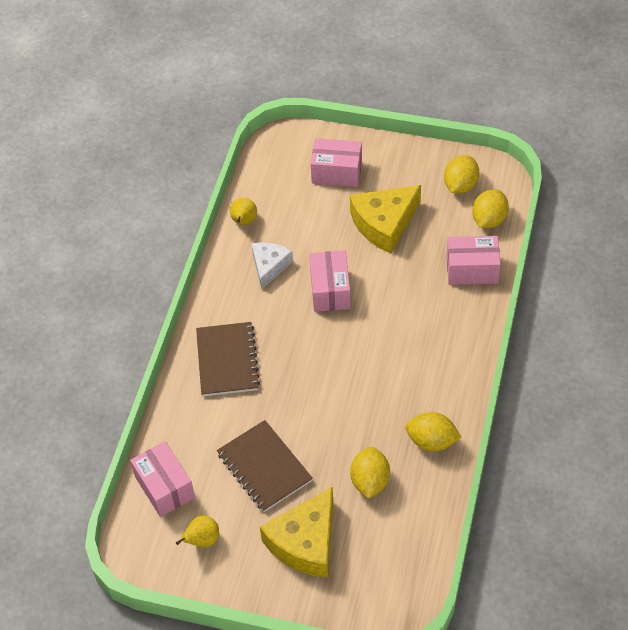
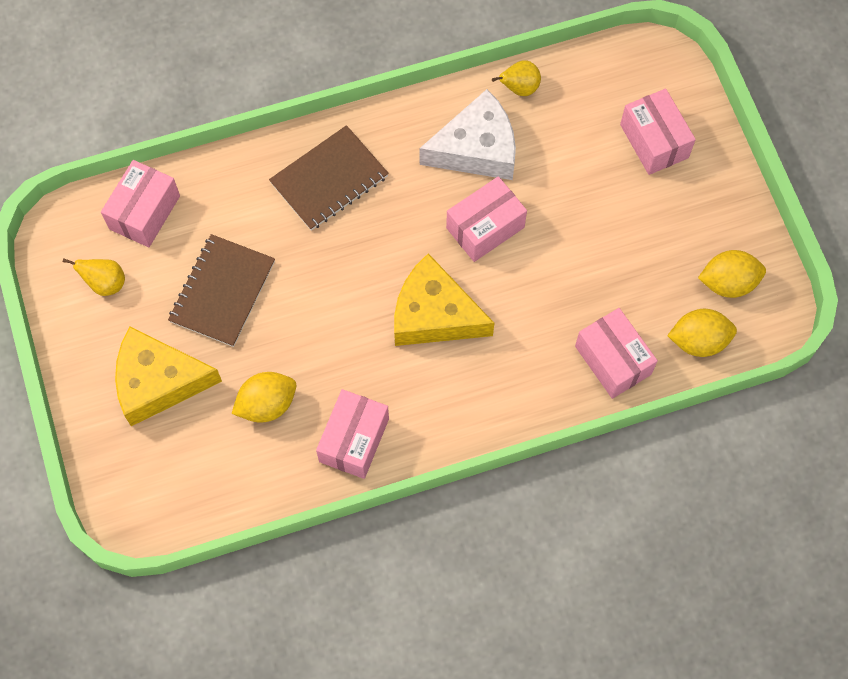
camera: 55 degrees right, 15 degrees up
(269, 266) = (476, 149): white cheese -> white cheese, size x1.60
(384, 224) = (615, 232): yellow cheese -> yellow cheese (434, 314)
(431, 441) = (354, 440): yellow lemon -> pink box

